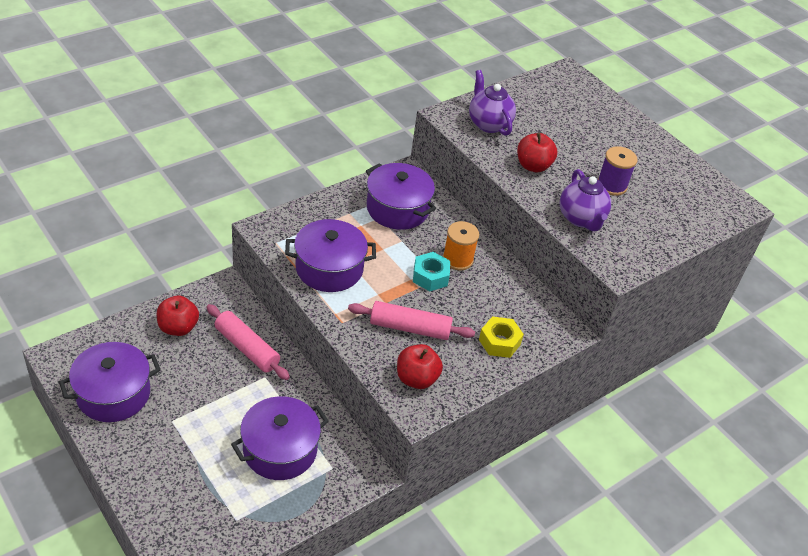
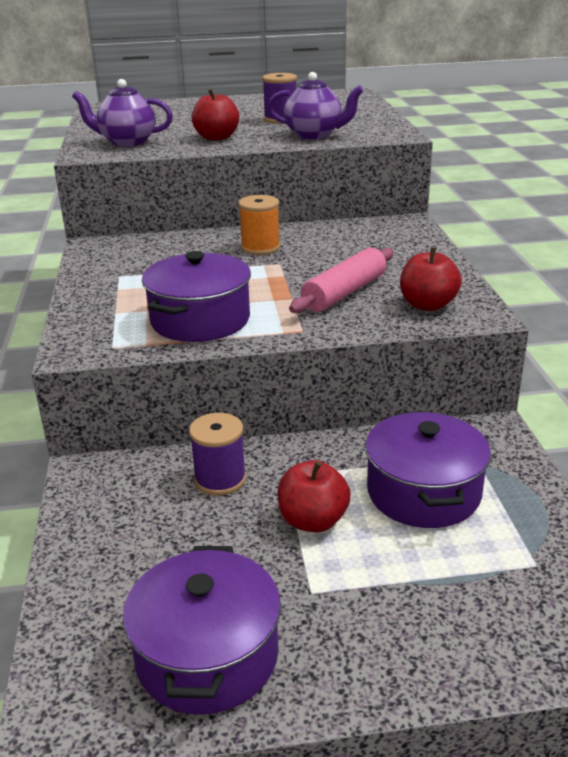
camera: 55 degrees left, 15 degrees down
(178, 327) = (122, 540): red apple -> red apple (313, 521)
(247, 348) = (220, 479): pink rolling pin -> purple spool
(397, 209) = (145, 261): purple pot -> none
(430, 276) = (273, 266): turquoise nut -> none
(499, 342) = (400, 253): yellow nut -> none

